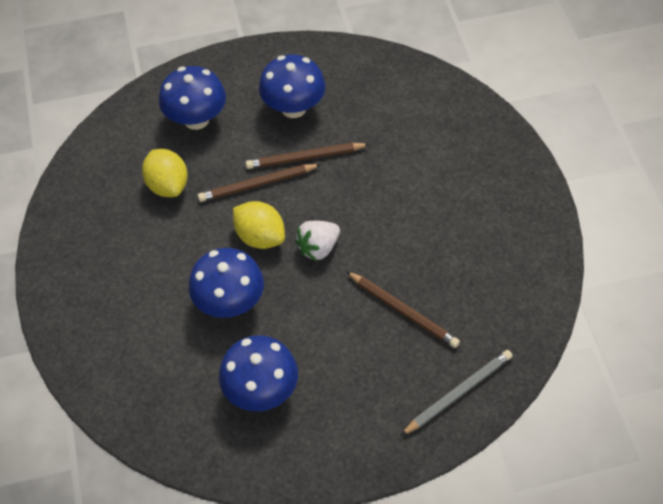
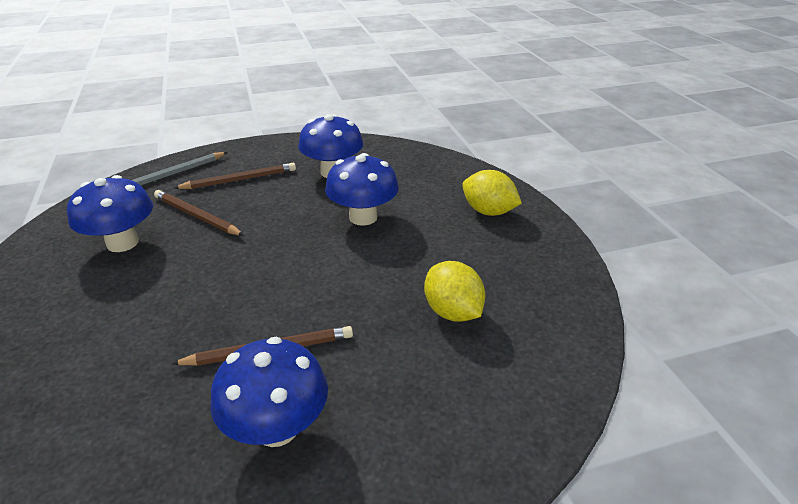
camera: 175 degrees right, 20 degrees down
(196, 119) = (435, 402): blue mushroom -> blue mushroom (122, 243)
(257, 185) = (336, 316): brown pencil -> brown pencil (239, 179)
(260, 237) = (333, 265): yellow lemon -> yellow lemon (488, 211)
(318, 248) = (269, 258): white strawberry -> none

